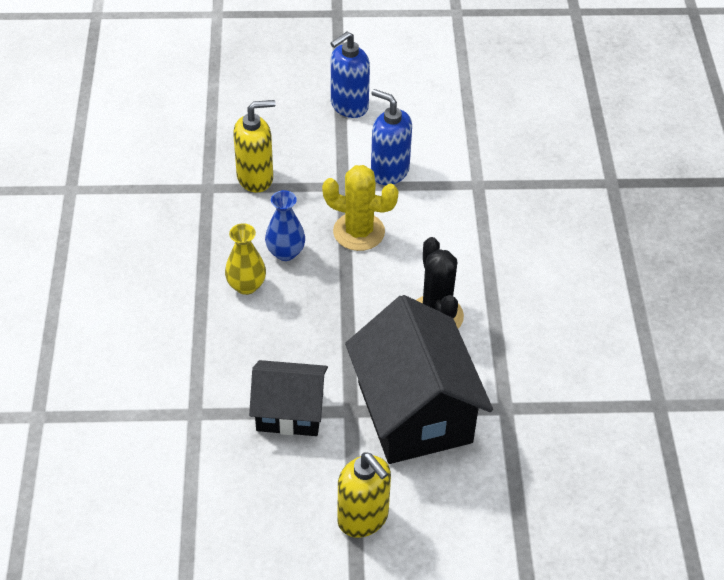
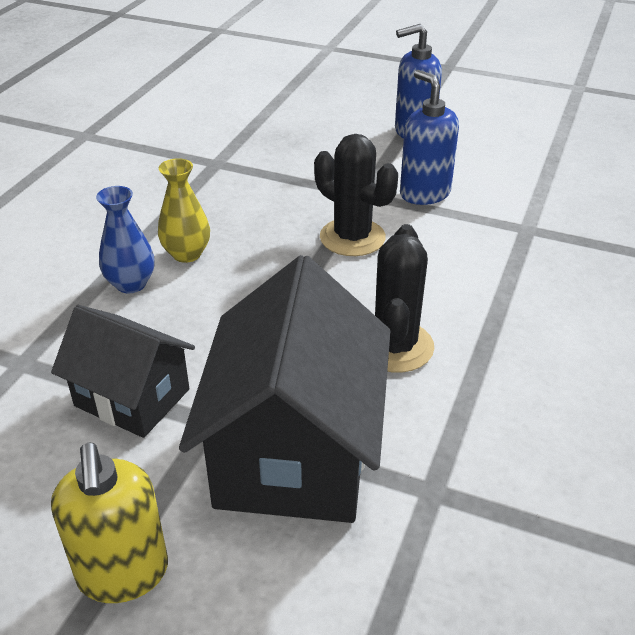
camera: 25 degrees right, 10 degrees down
(255, 178) = (271, 166): yellow soap dispenser -> none
(285, 252) = (254, 235): blue vase -> blue vase (131, 284)
(359, 232) = (352, 237): yellow cactus -> black cactus

